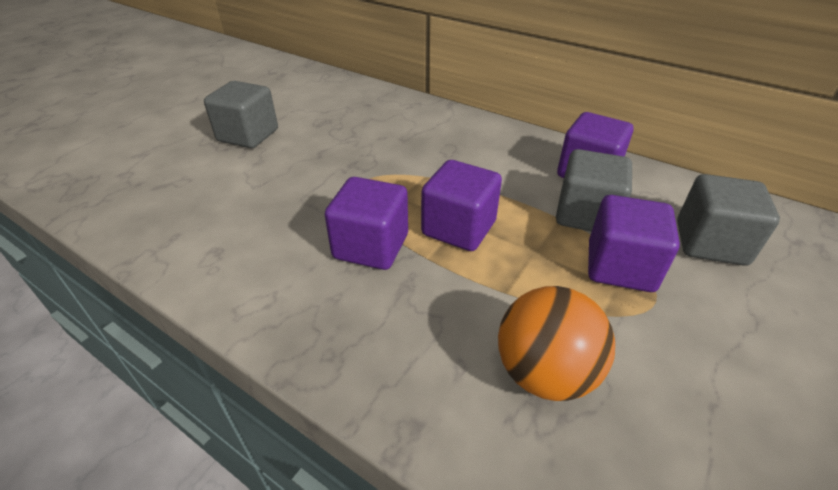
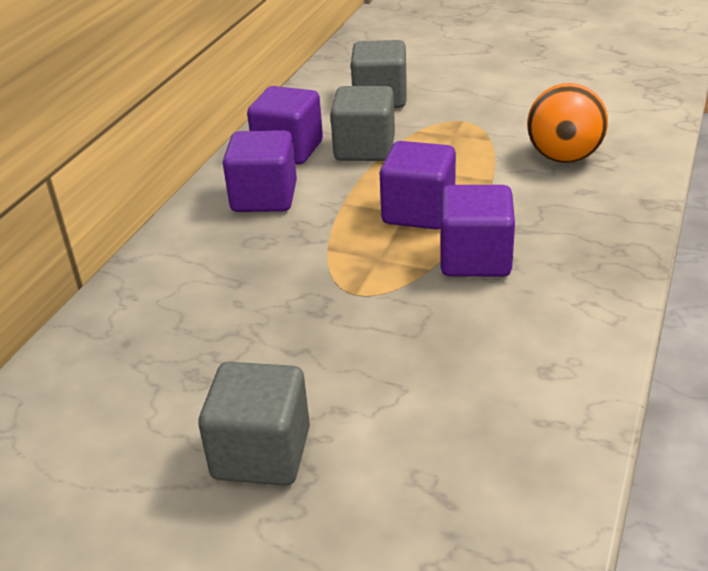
camera: 100 degrees left, 5 degrees down
(620, 267) = (431, 133): purple cube -> purple cube (264, 197)

